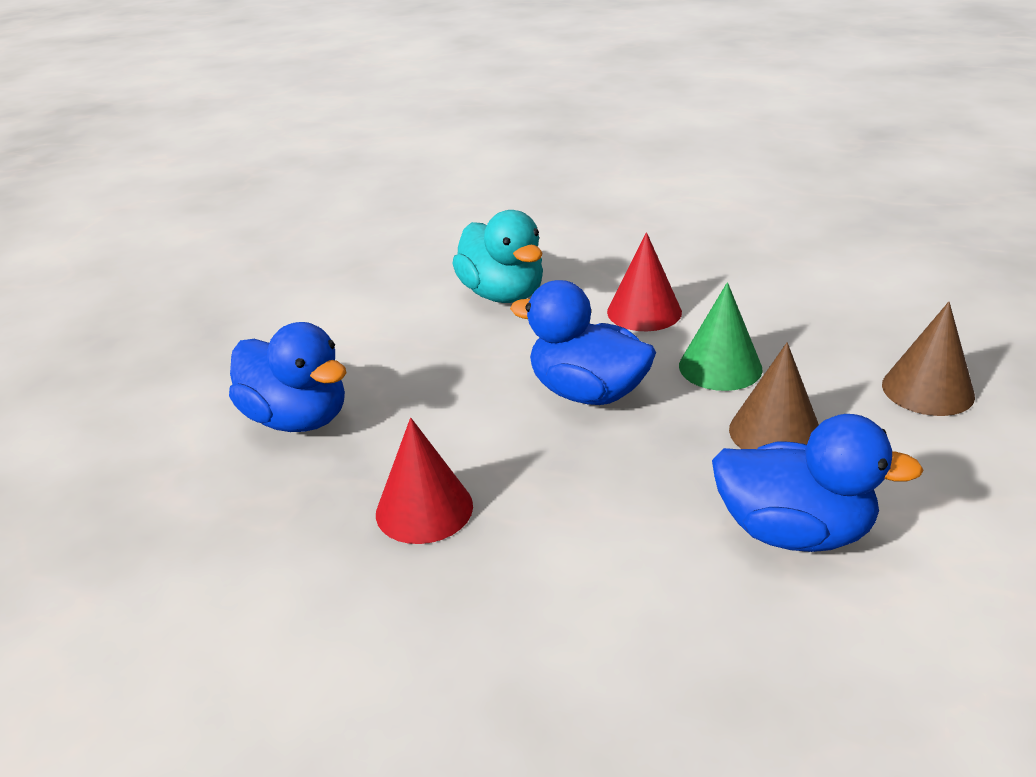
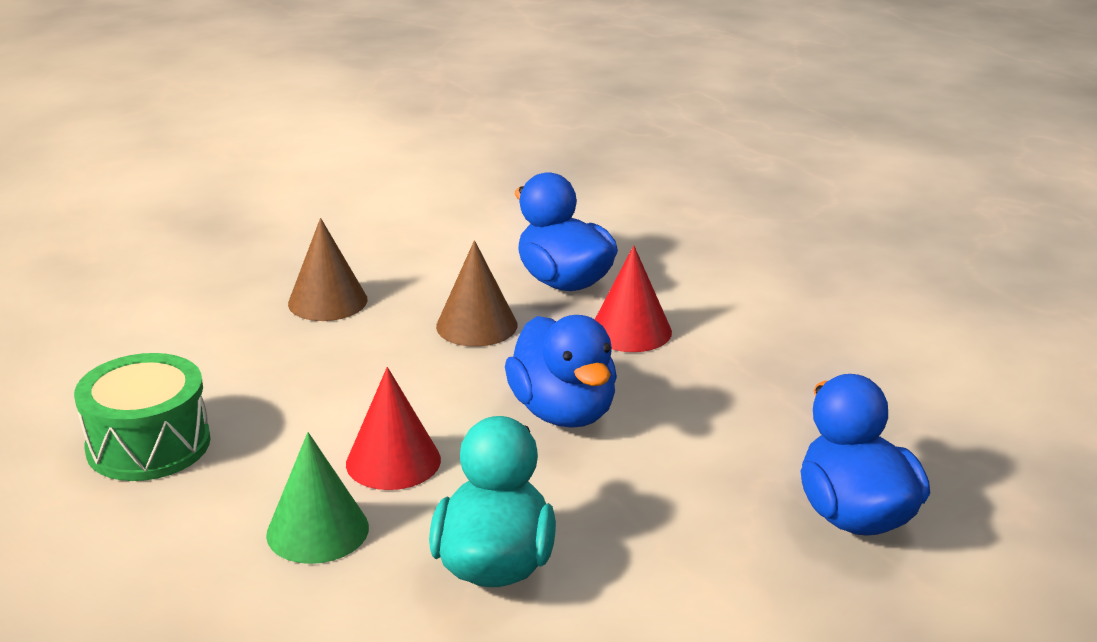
camera: 145 degrees left, 5 degrees down
(424, 509) = (791, 390): red cone -> red cone (630, 331)
(720, 367) = (427, 381): green cone -> green cone (317, 531)
(791, 257) = (148, 445): none -> green drum

